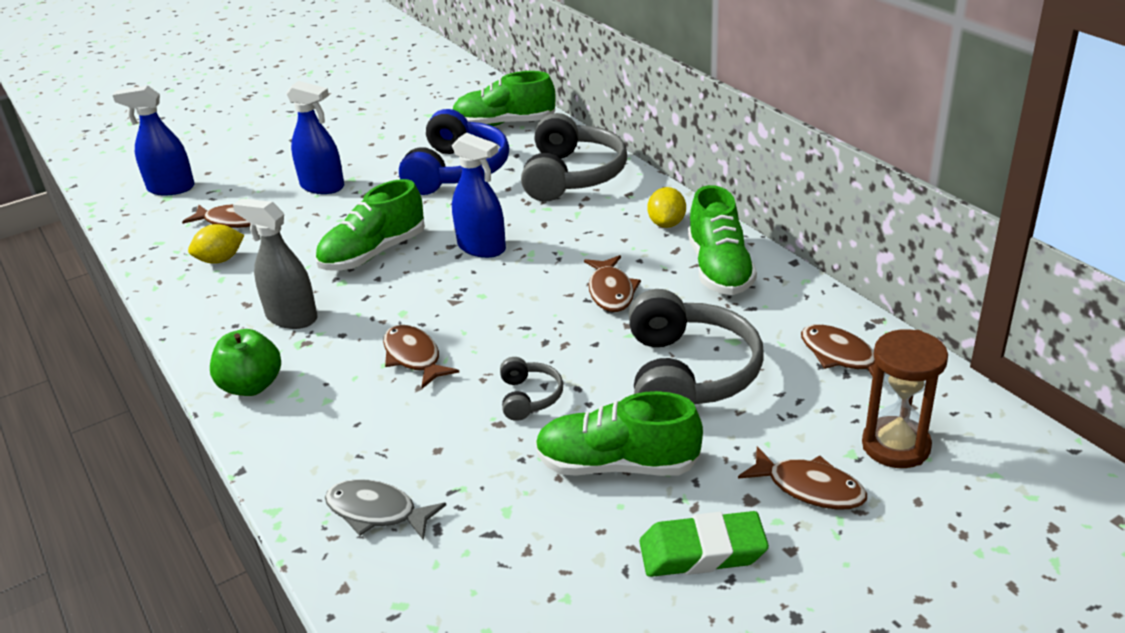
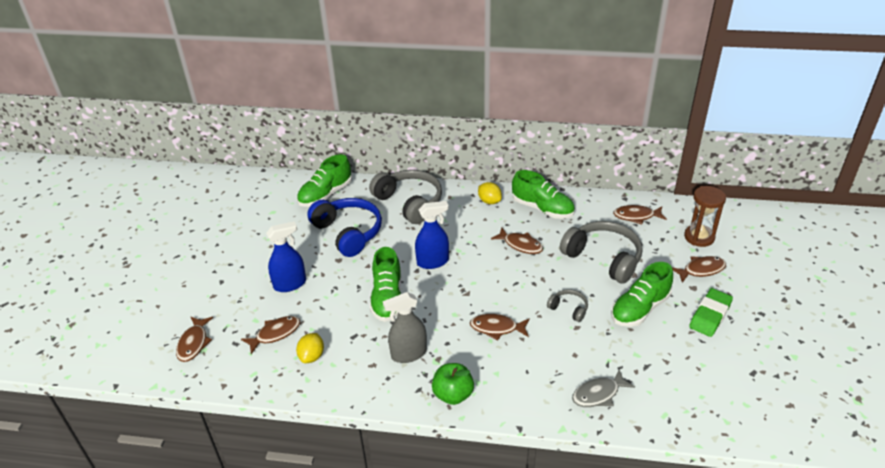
camera: 50 degrees left, 5 degrees up
(171, 188) = (194, 343): blue spray bottle -> brown fish

